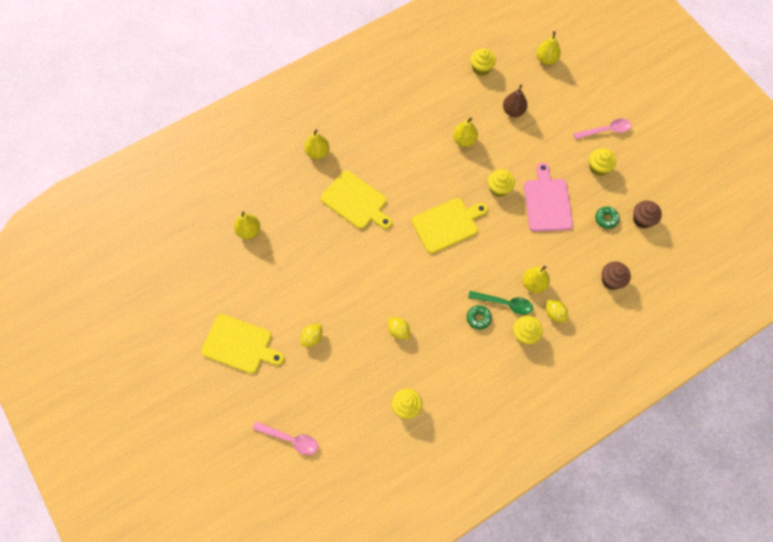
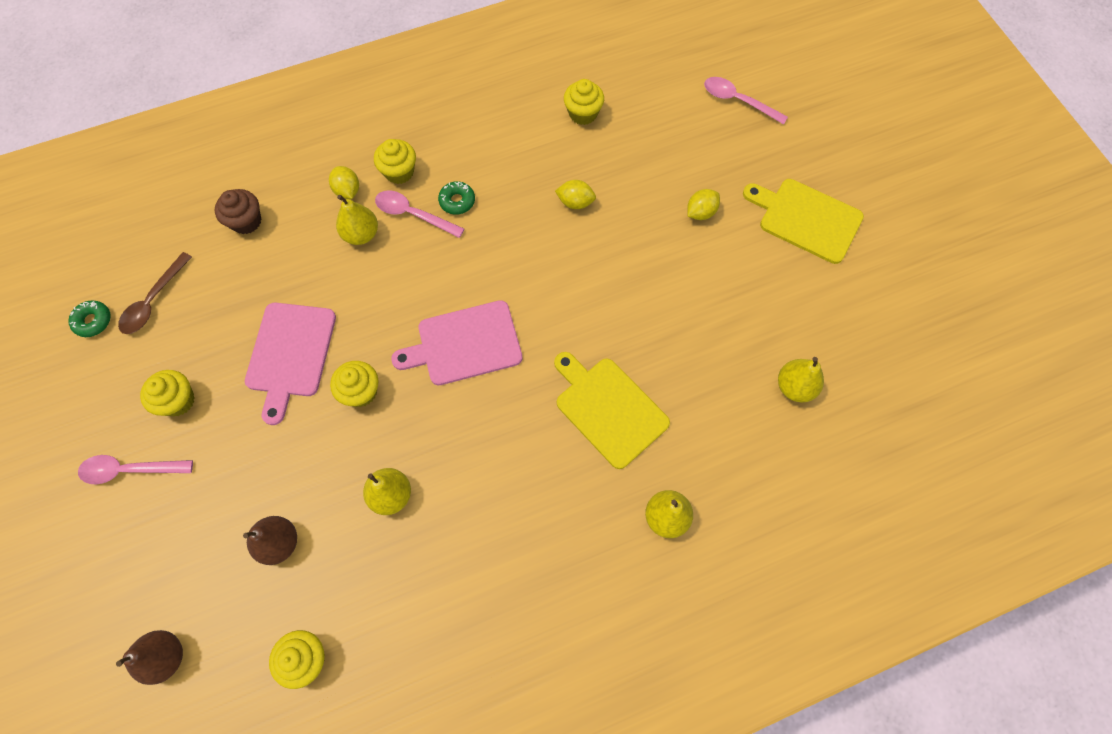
camera: 170 degrees left, 0 degrees up
(398, 331) = (575, 202): yellow lemon -> yellow lemon turned 45 degrees counterclockwise
(447, 224) = (464, 344): yellow cutting board -> pink cutting board
(505, 303) = (413, 214): green spoon -> pink spoon
(546, 59) = (166, 656): yellow pear -> brown pear
(606, 219) = (209, 311): green donut -> green donut (93, 321)
(642, 219) = (153, 301): brown cupcake -> brown spoon

